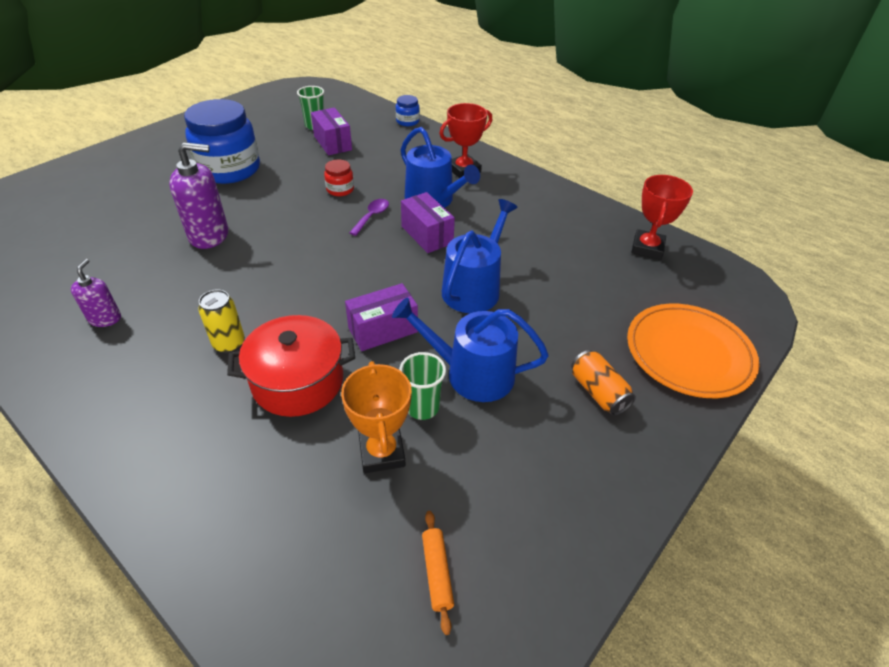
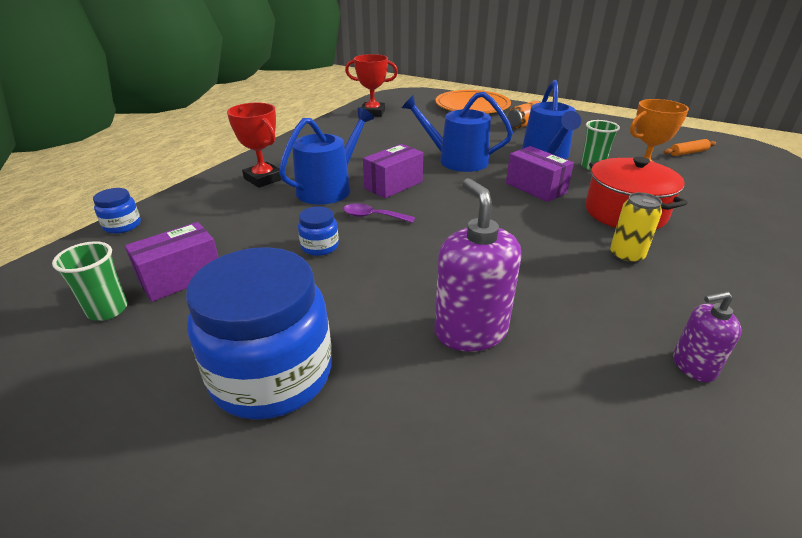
camera: 100 degrees left, 10 degrees down
(340, 189) = (320, 246): red jar -> blue jar

